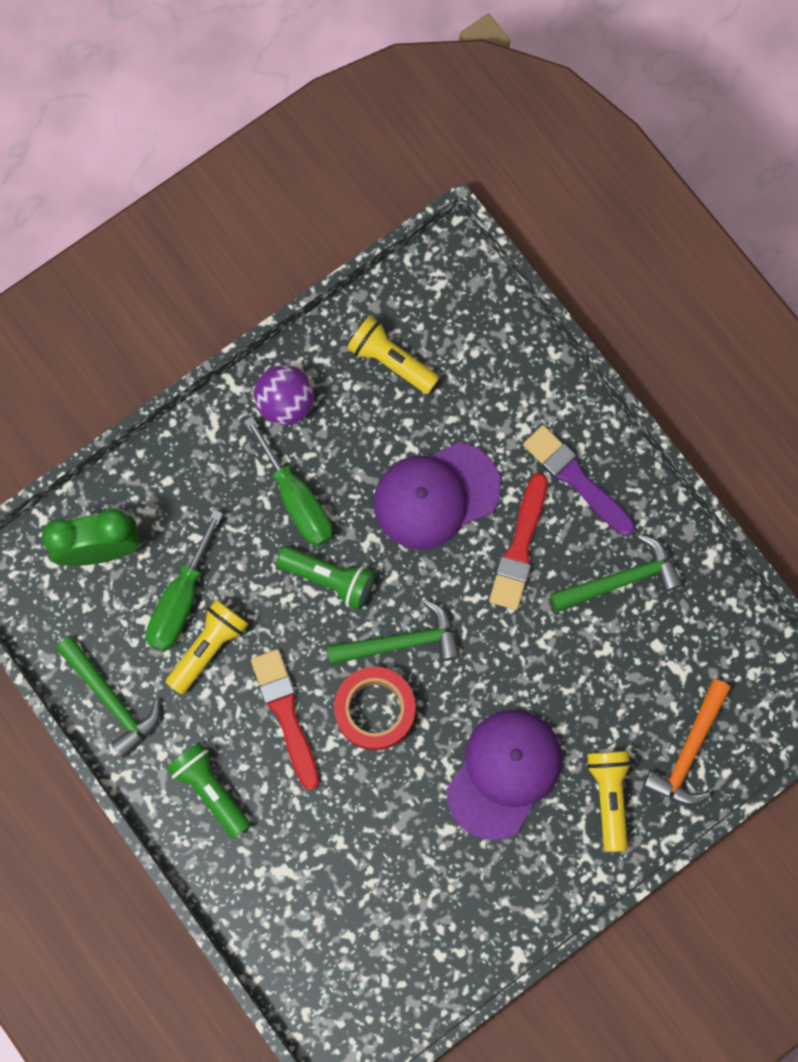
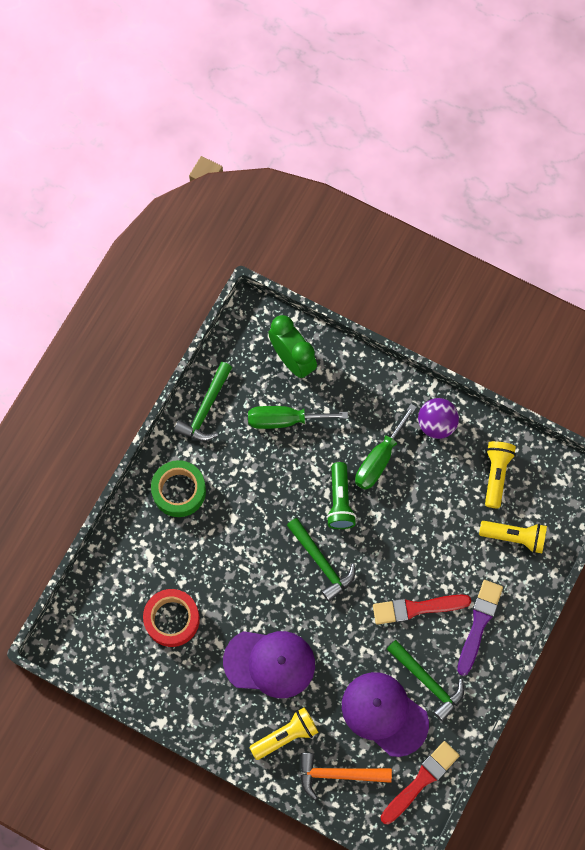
camera: 65 degrees right, 5 degrees down
(208, 647) = (263, 450): yellow flashlight -> yellow flashlight (514, 537)
(210, 789) = (179, 491): green flashlight -> green tape
(286, 713) = (245, 514): red brush -> red brush (421, 781)
(375, 710) = (272, 566): red tape -> red tape (172, 619)
(436, 496) = (424, 541): purple cap -> purple cap (384, 713)

